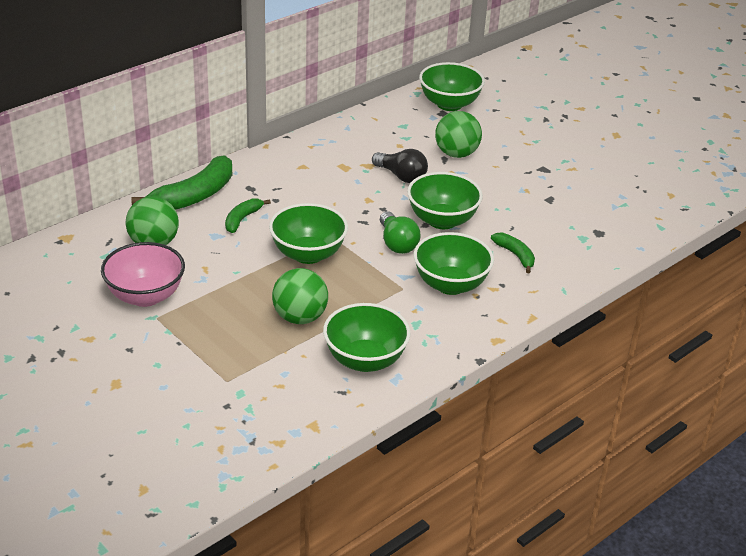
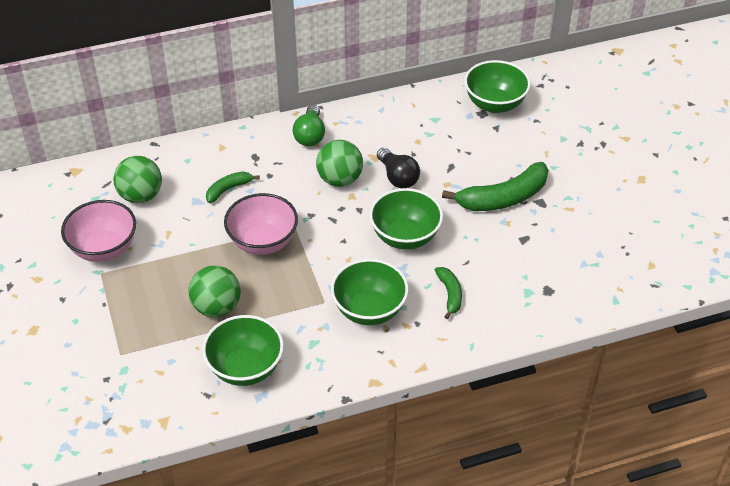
camera: 25 degrees right, 10 degrees up
(194, 196) = (202, 154): green banana -> green banana (503, 198)
(308, 254) = (263, 242): green bowl -> pink bowl
(397, 243) = (348, 251): green light bulb -> green light bulb (310, 135)
(456, 154) = (465, 164): green ball -> green ball (339, 179)

